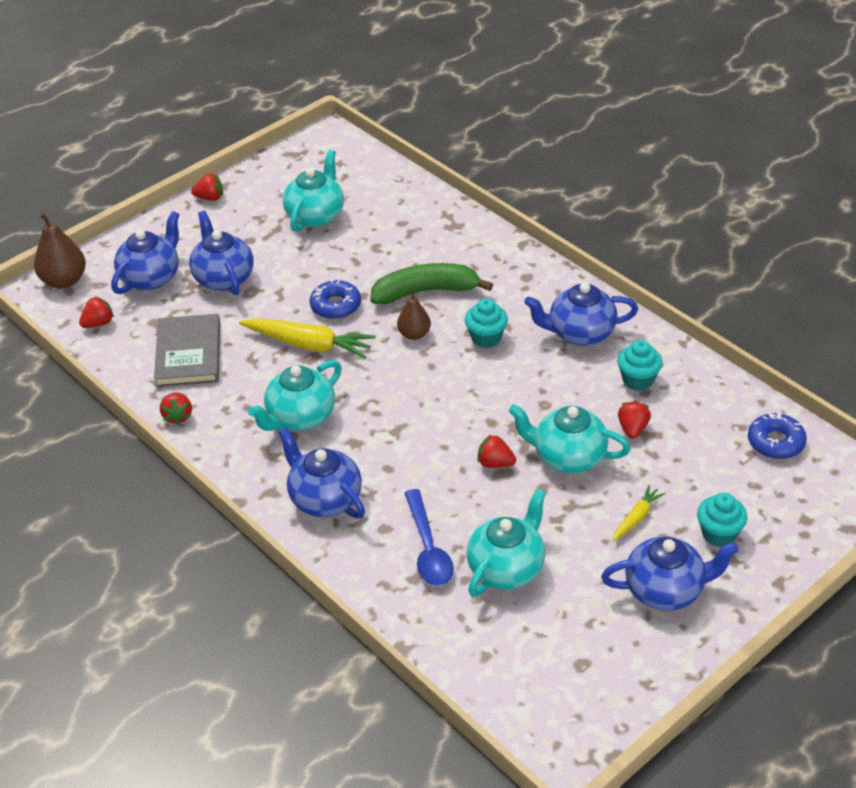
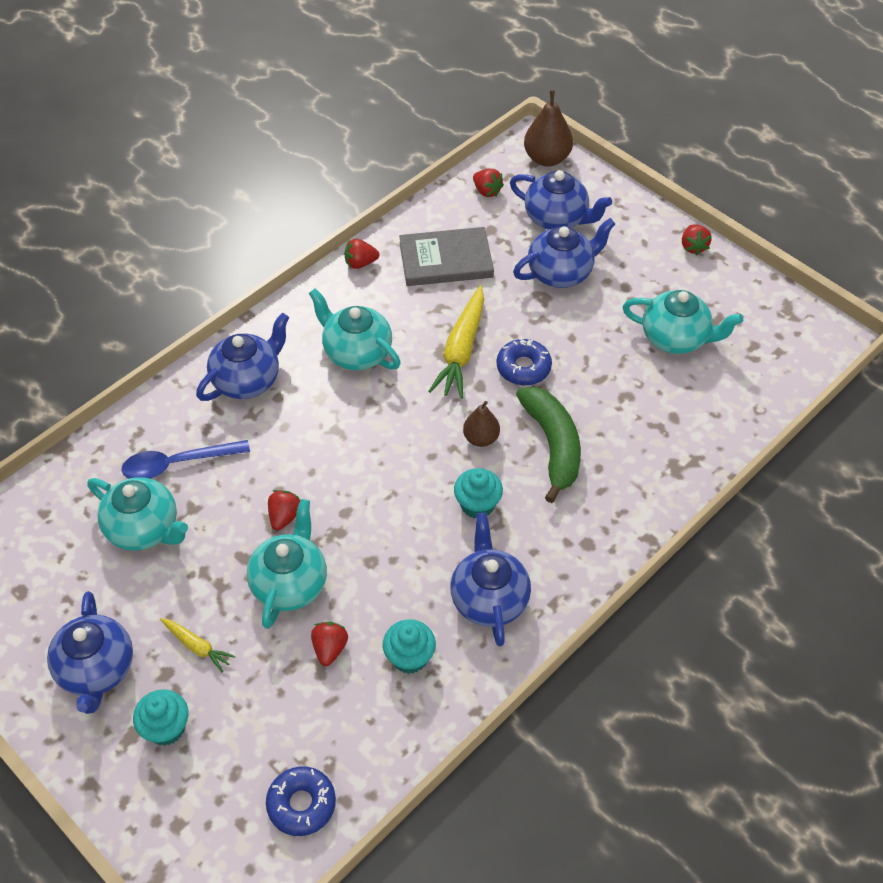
camera: 85 degrees right, 10 degrees up
(633, 429) = (330, 648): red strawberry -> red strawberry turned 90 degrees counterclockwise

